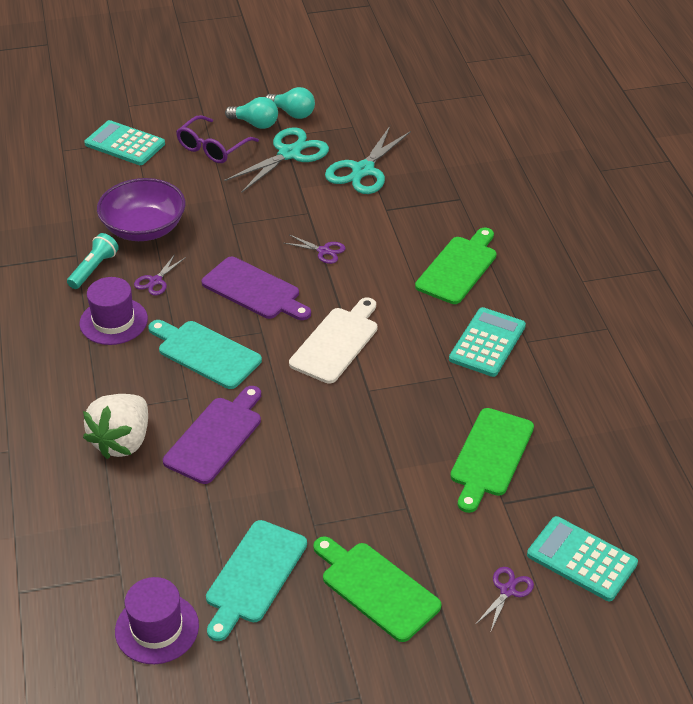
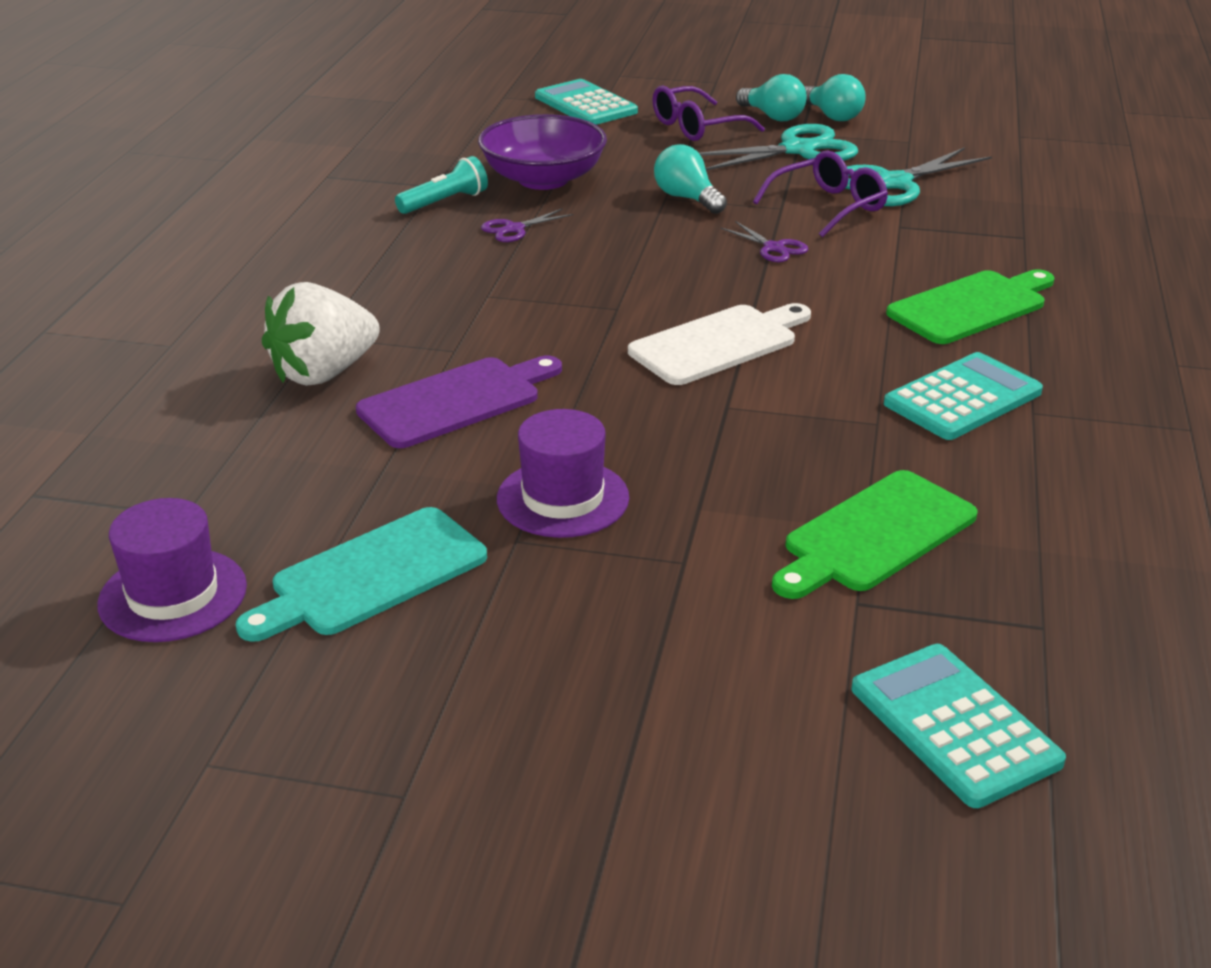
camera: 25 degrees right, 10 degrees down
(113, 321) = (424, 254): purple hat -> purple hat (563, 498)
(206, 353) = (519, 311): turquoise cutting board -> none
(246, 220) = (687, 198): none -> turquoise light bulb
(254, 290) = (641, 265): purple cutting board -> none
(336, 204) = (828, 207): none -> purple glasses
(376, 588) = (551, 651): green cutting board -> none
(507, 590) = (781, 727): purple scissors -> none

